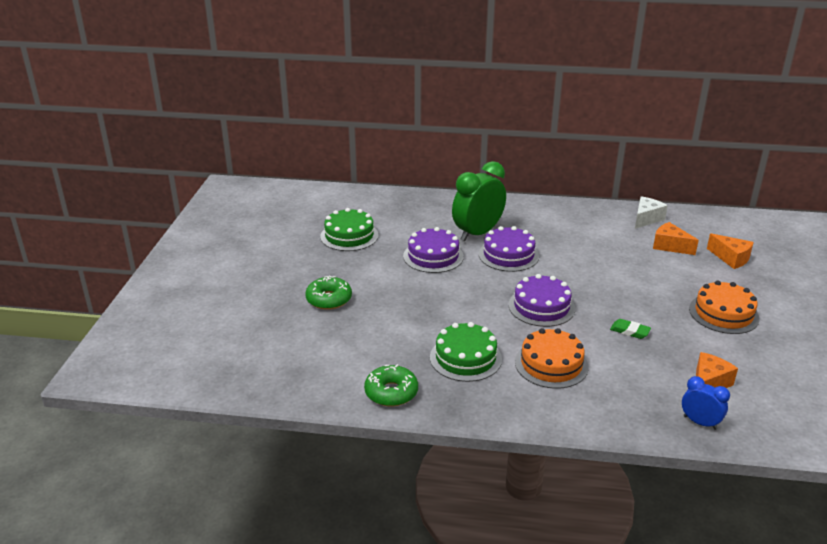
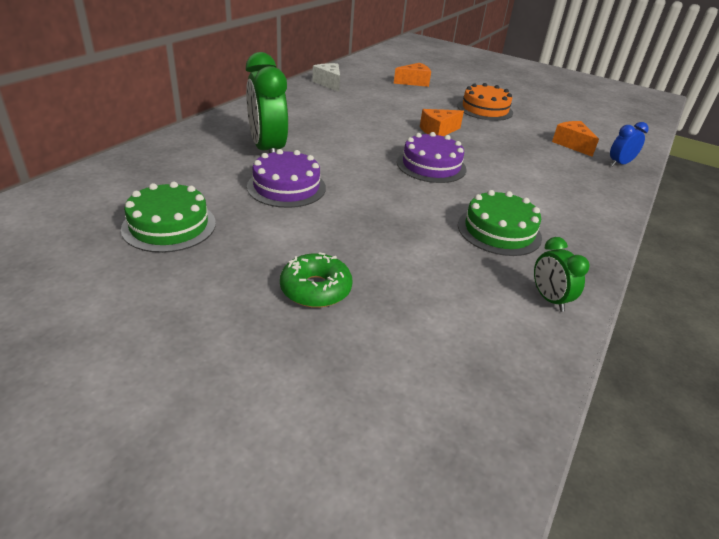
camera: 70 degrees left, 5 degrees up
(391, 392) = (549, 299): green donut -> green clock
(508, 255) = (327, 150): purple cake -> none
(551, 364) = (526, 192): orange cake -> none
(630, 331) = (491, 145): green eraser -> none
(670, 246) = (378, 91): orange cheese -> orange cheese (438, 131)

